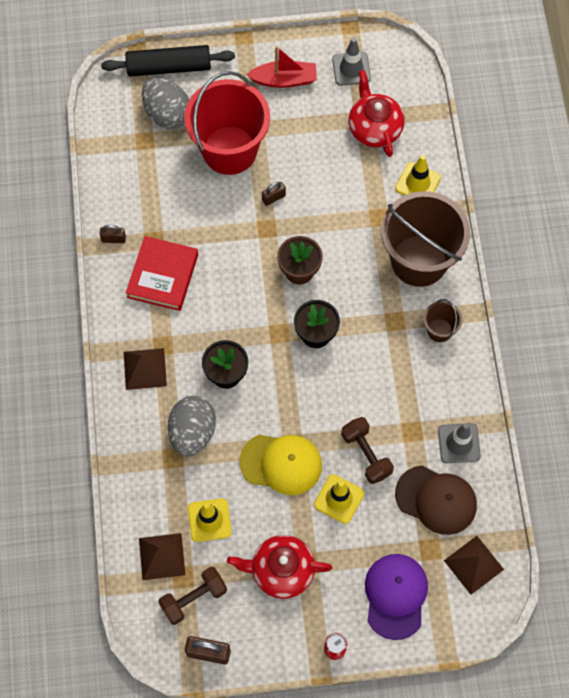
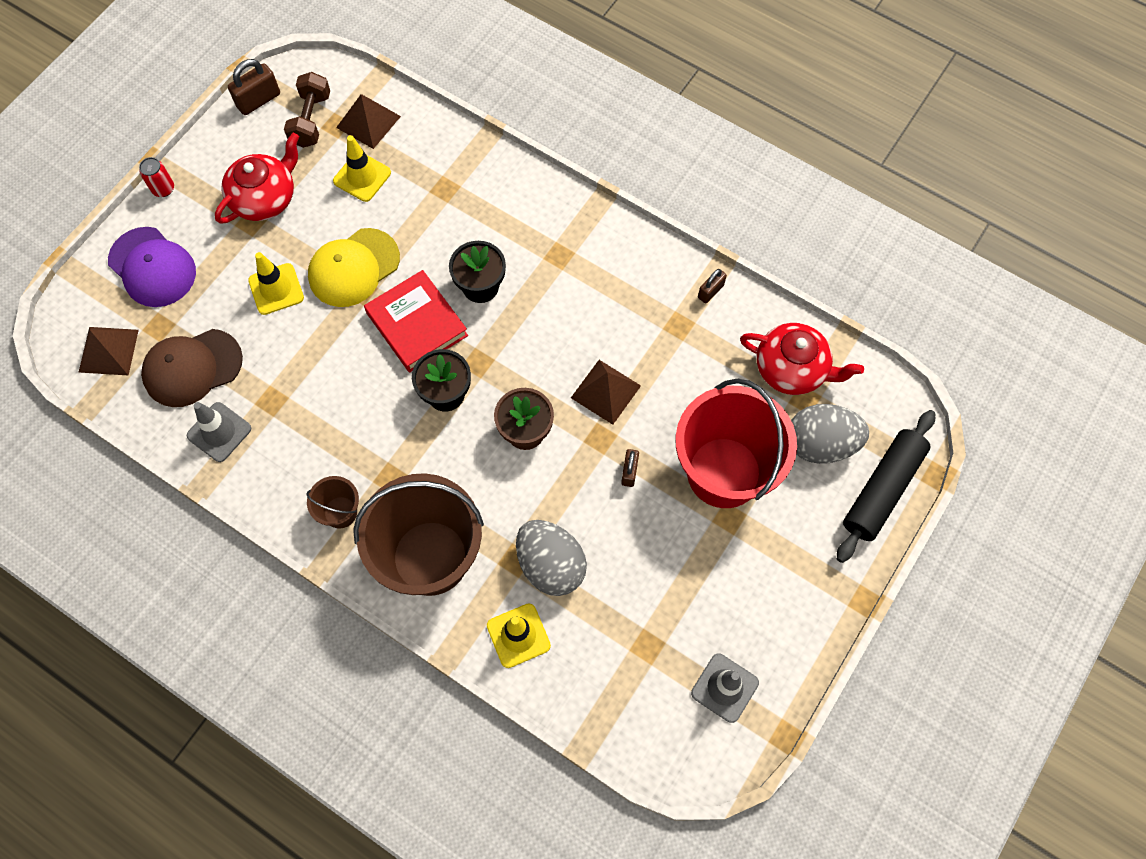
camera: 130 degrees right, 0 degrees up
(145, 369) = (549, 225): brown pyramid -> brown pyramid (605, 391)
(163, 276) = (631, 306): red book -> red book (416, 324)
(192, 432) = (452, 219): grey egg -> grey egg (550, 565)
(284, 80) = (769, 599): red boat -> none
(366, 454) = (291, 343): brown dumbbell -> none
(374, 128) = (625, 647): red teapot -> red teapot (792, 369)

